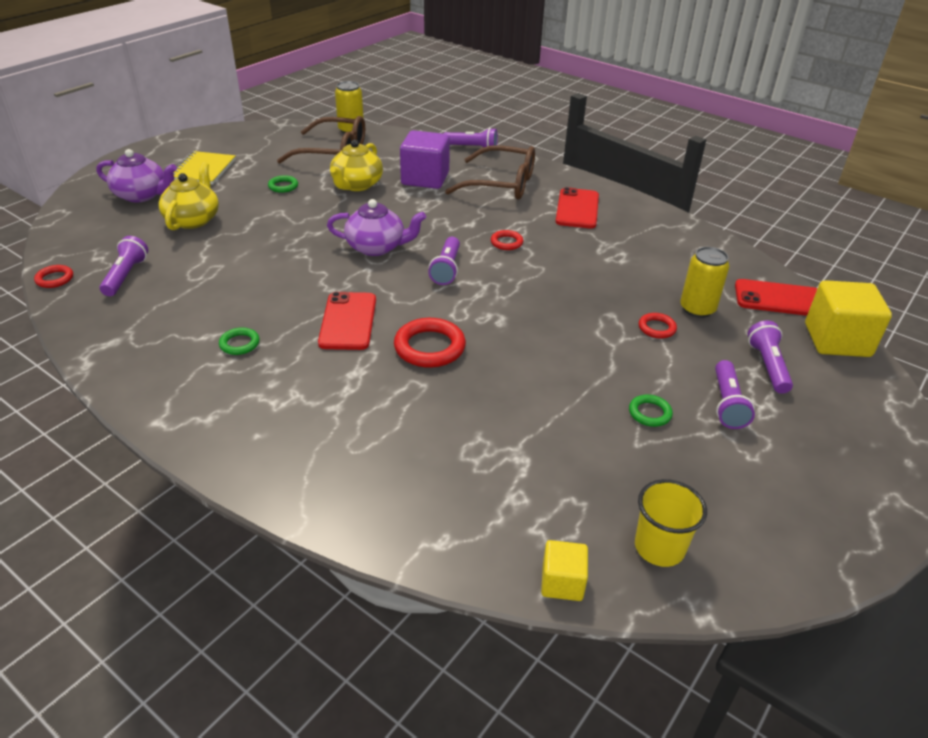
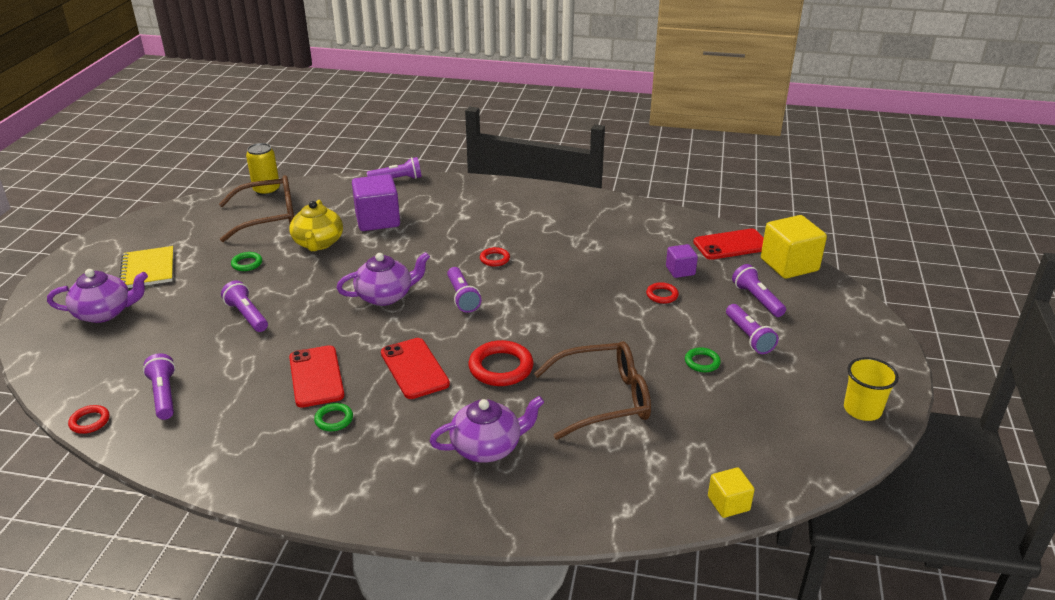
camera: 25 degrees left, 5 degrees down
(193, 219) = (183, 321): yellow teapot -> none
(246, 230) = (247, 315): none -> purple flashlight
(354, 420) = (487, 447): none -> purple teapot
(501, 184) = (450, 207): brown glasses -> brown glasses (603, 399)
(577, 209) = (530, 213): red phone -> red phone (316, 376)
(659, 547) = (773, 454): yellow cup -> yellow cup (862, 410)
(697, 309) = (680, 271): yellow can -> purple cube

